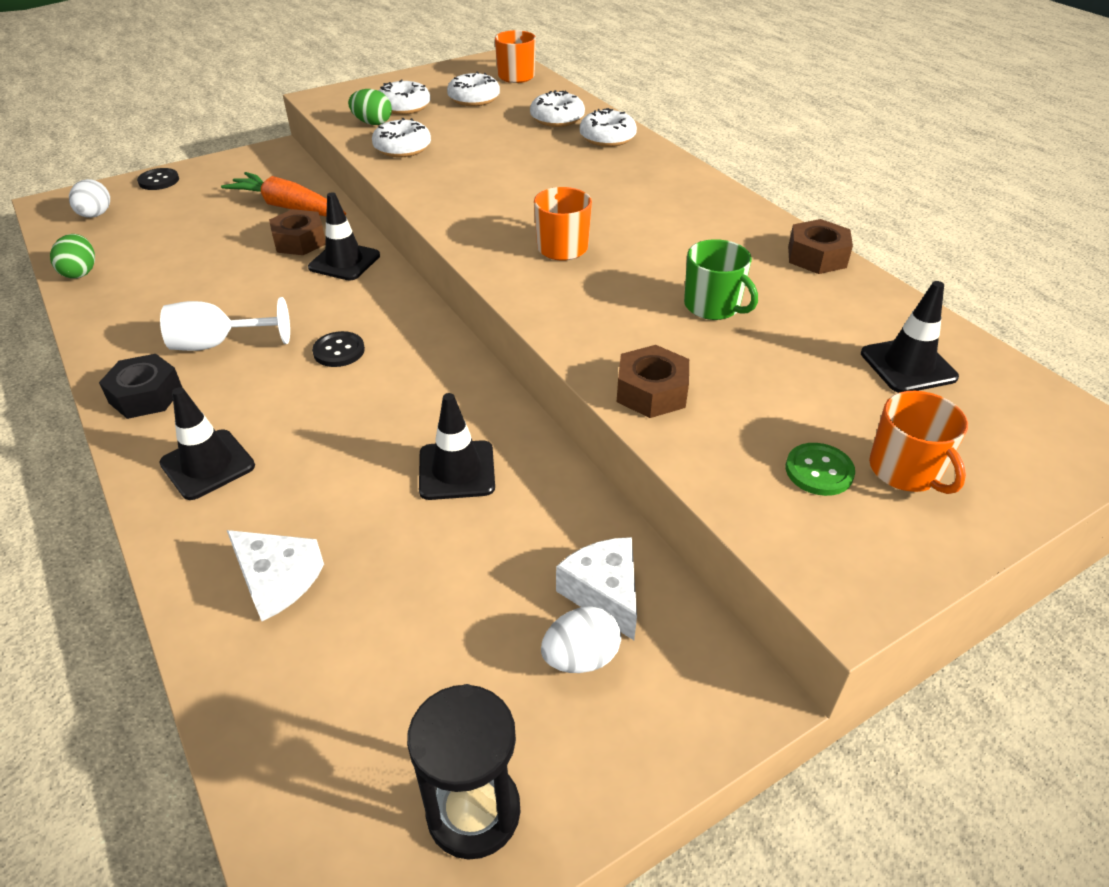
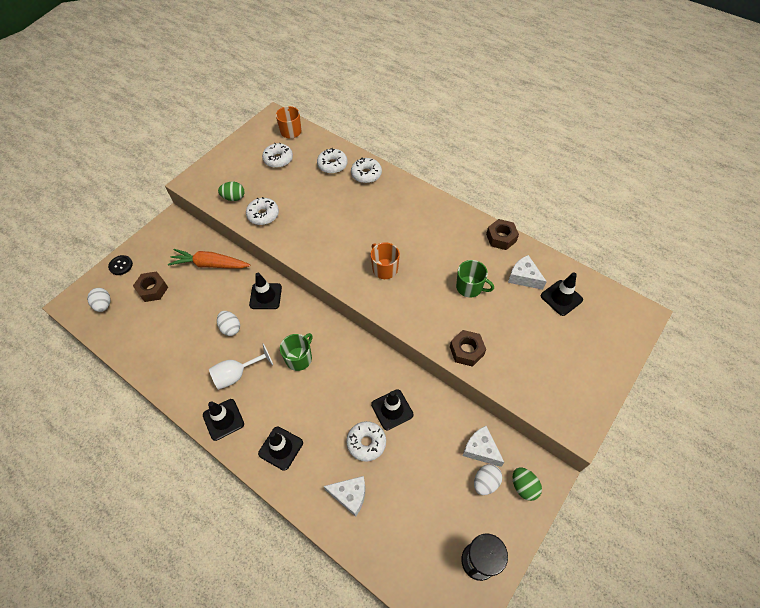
camera: 20 degrees left, 15 degrees up
(80, 272) = (128, 350): green egg -> green egg (523, 486)
(146, 395) = (223, 419): black nut -> black traffic cone
(257, 285) = (230, 328): none -> white egg
(299, 241) = (233, 288): brown nut -> brown nut (152, 289)
(339, 351) = (299, 358): black button -> green mug
(404, 107) = (243, 178): white donut -> white donut (366, 443)
(819, 471) = (548, 371): green button -> none
(836, 318) = (523, 277): none -> white cheese
(906, 470) = (579, 359): orange mug -> none

